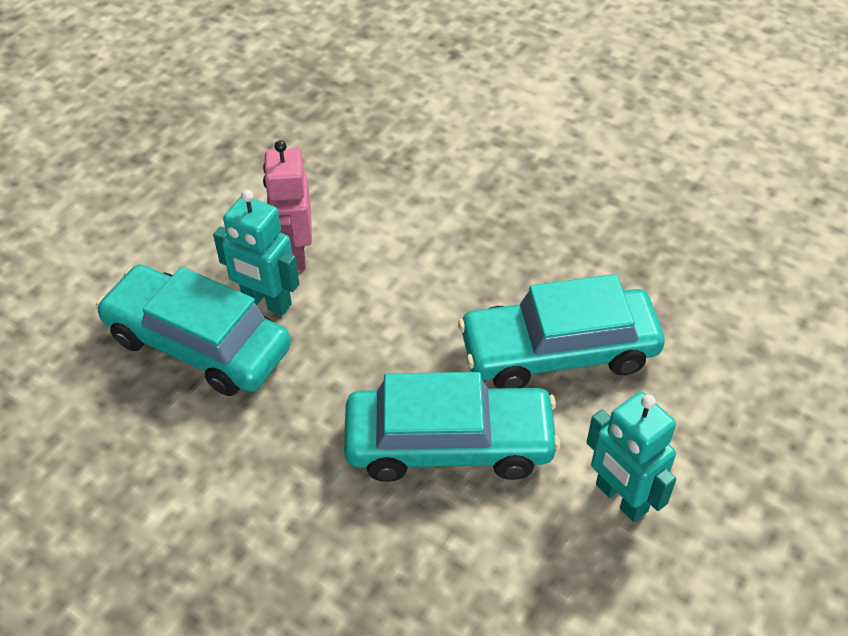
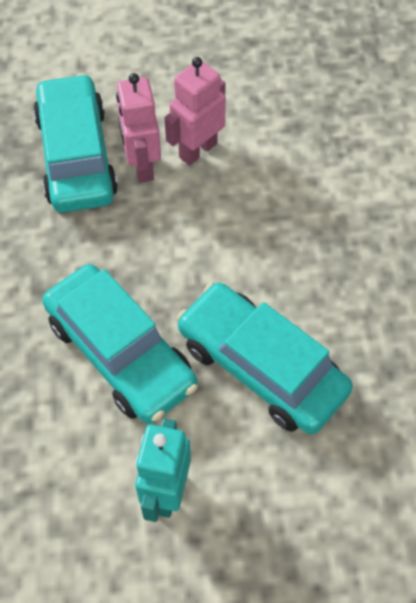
camera: 50 degrees right, 10 degrees up
(266, 302) = (142, 166): turquoise robot -> pink robot

